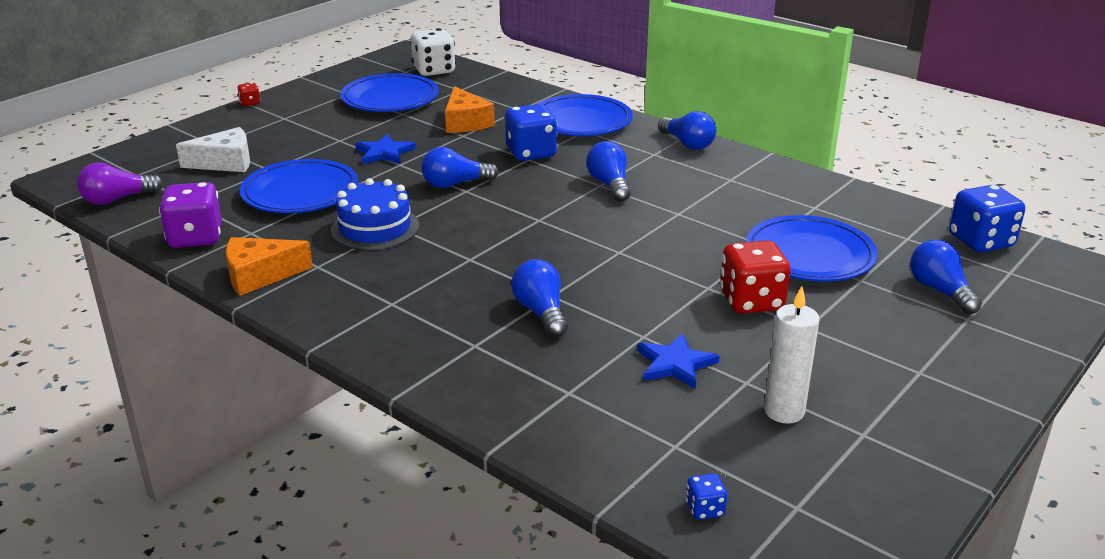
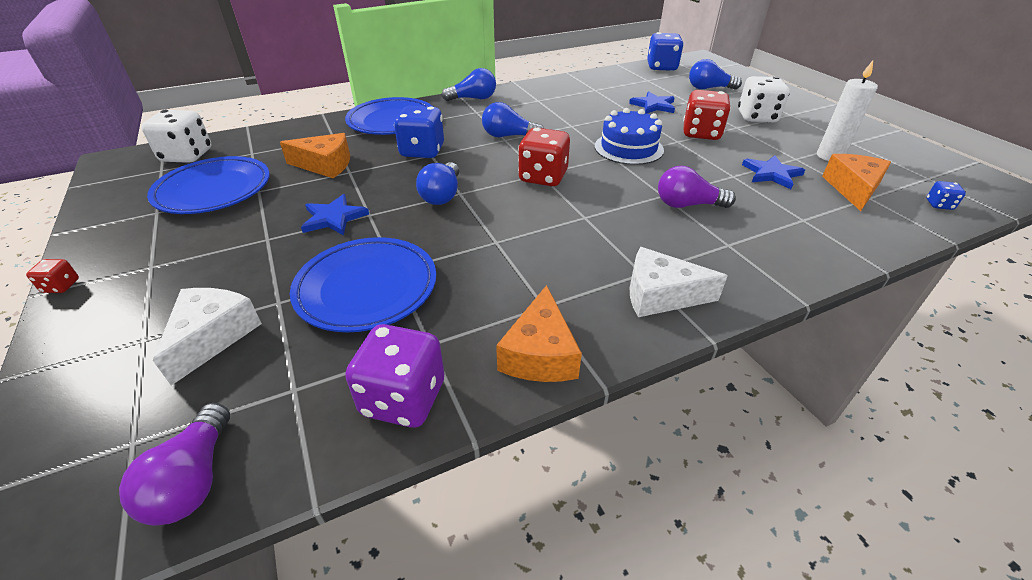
camera: 65 degrees left, 10 degrees up
(362, 316) = (660, 295): none -> white cheese
(375, 228) = (490, 254): blue cake -> blue cake (628, 148)
(532, 222) = (543, 177): none -> red dice
(541, 312) = (687, 205): blue light bulb -> purple light bulb
(689, 431) = (853, 189): none -> orange cheese
(809, 255) = (653, 105): blue plate -> blue star
(866, 341) = (757, 117): none -> white dice

